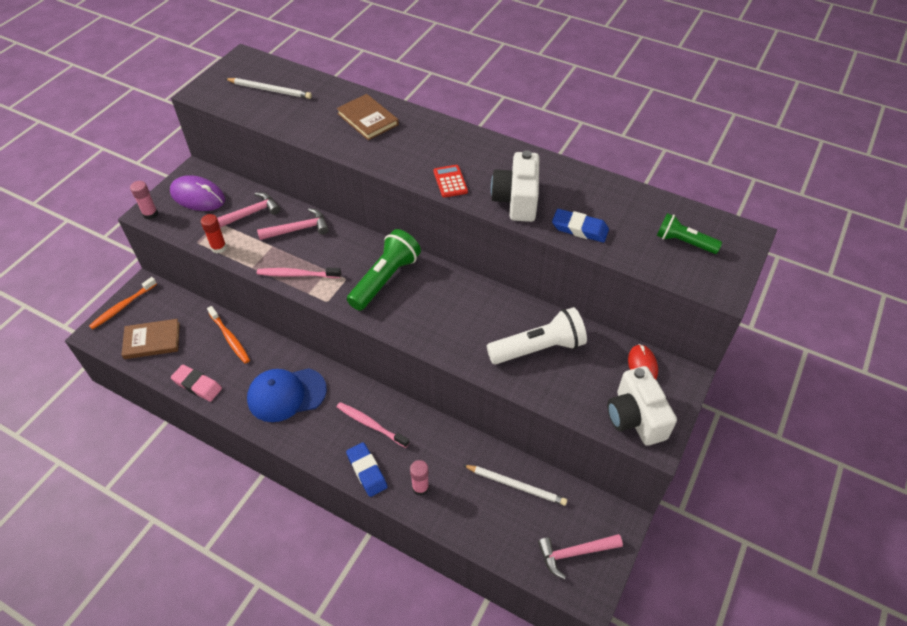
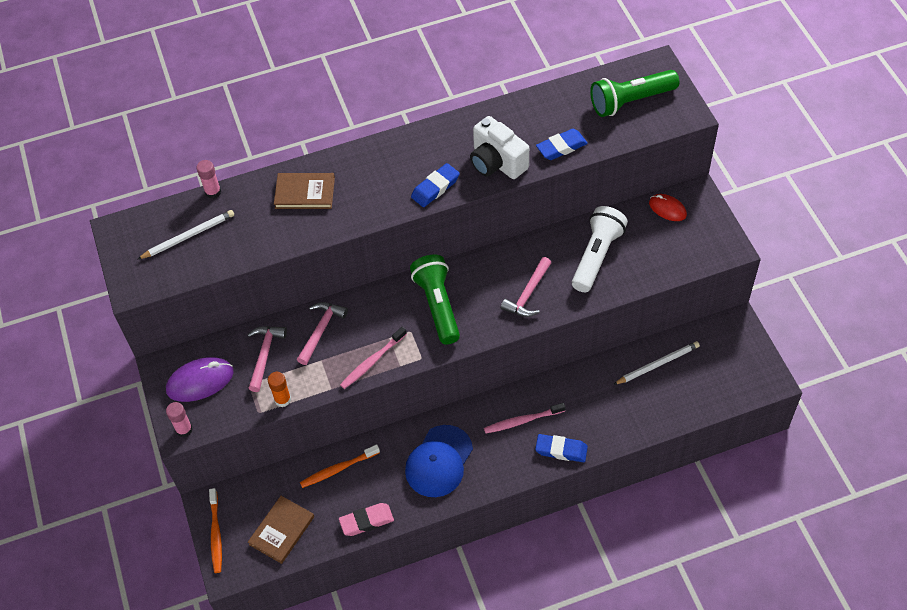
camera: 45 degrees left, 5 degrees up
(219, 247) = (283, 400): red glue stick -> orange glue stick
(230, 338) = (338, 469): orange toothbrush -> orange toothbrush turned 150 degrees clockwise
(420, 487) = (606, 424): pink glue stick -> pink glue stick (213, 192)
(450, 181) = (435, 188): red calculator -> blue eraser
(574, 553) = (736, 367): pink hammer -> pink hammer (528, 294)
(635, 418) = (702, 245): white camera -> none
(683, 242) = (631, 101): green flashlight -> green flashlight, size x1.62

